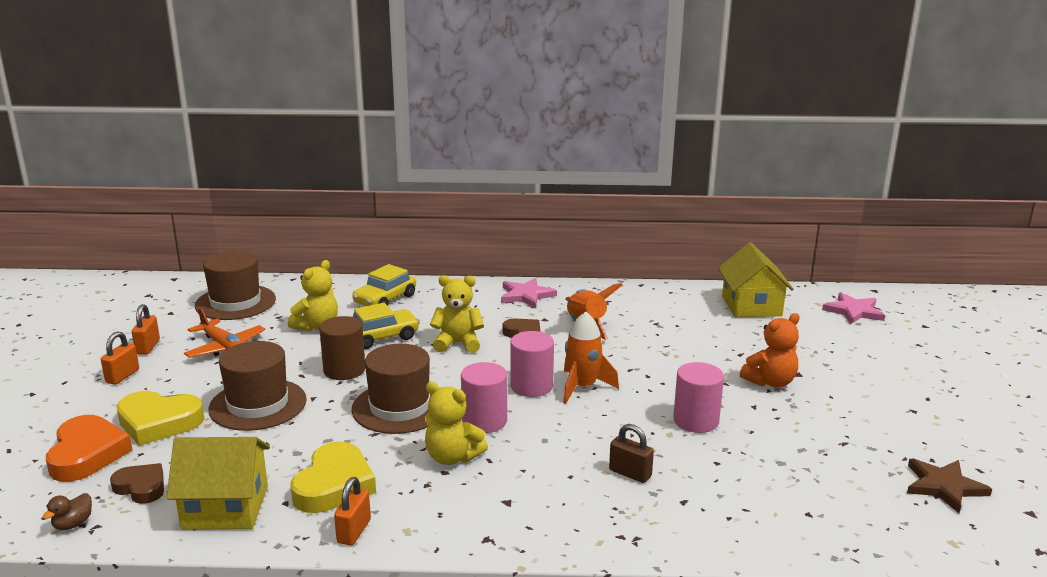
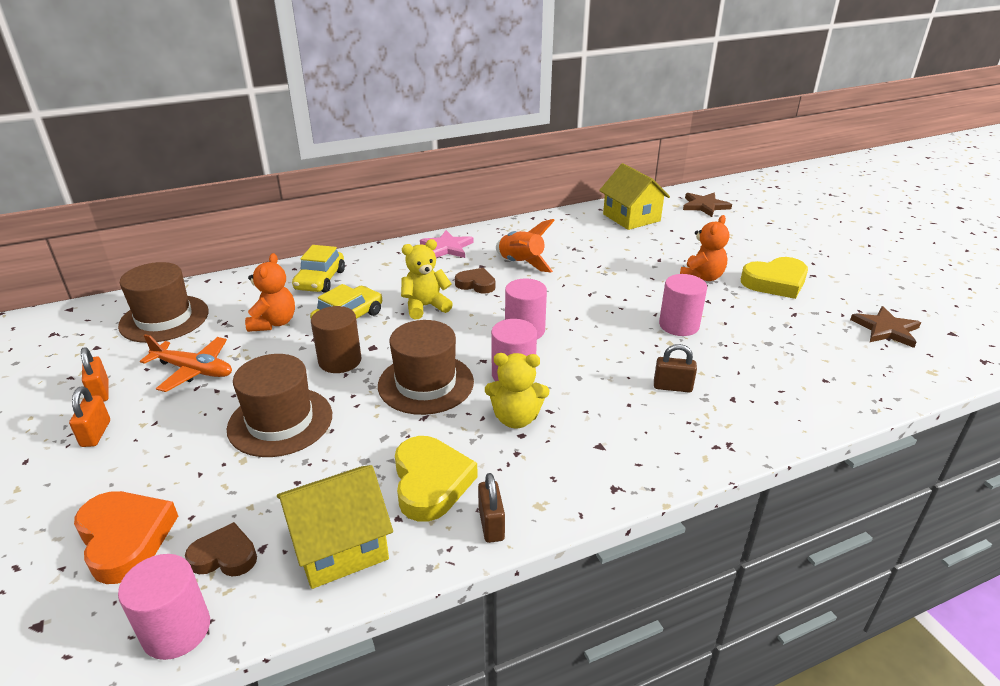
camera: 25 degrees left, 10 degrees up
(73, 524) = (176, 630): brown duck -> pink cylinder
(158, 422) = (184, 474): yellow heart -> yellow heart (775, 282)
(317, 326) = (274, 323): yellow teddy bear -> orange teddy bear
(354, 531) = (491, 524): orange padlock -> brown padlock
(582, 387) = (567, 320): orange rocket -> none
(854, 311) = (705, 206): pink star -> brown star

